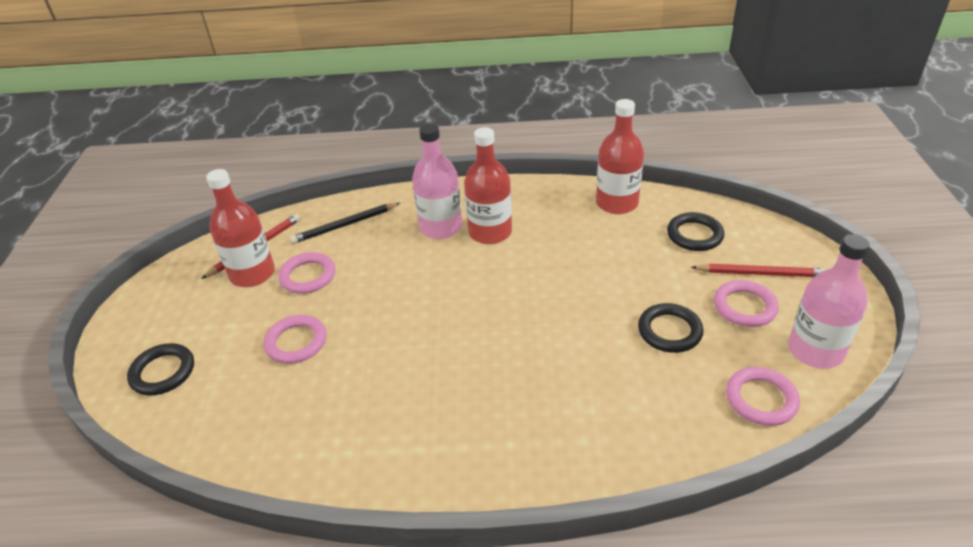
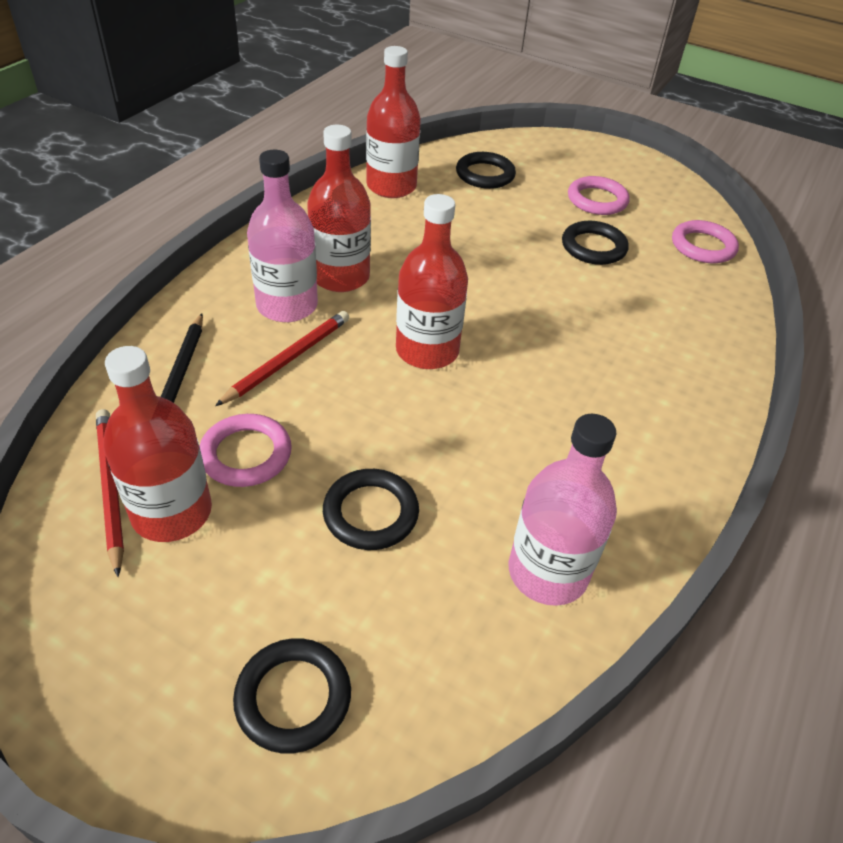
camera: 65 degrees left, 5 degrees up
(296, 342) = (370, 513): pink ring -> black ring
(453, 301) = (427, 350): none -> red bottle
(760, 273) = (565, 173): red pencil -> red pencil (288, 359)
(815, 350) = (670, 198): pink bottle -> pink bottle (547, 572)

